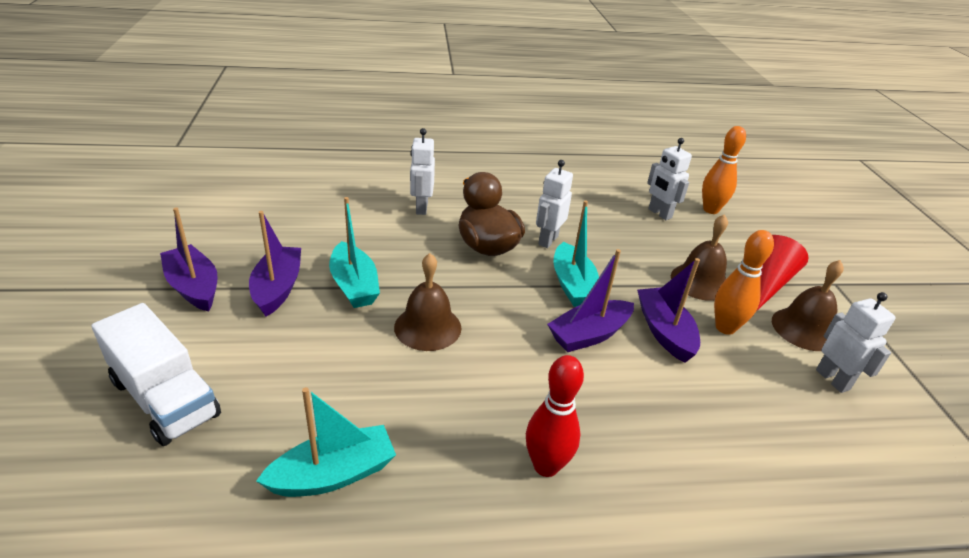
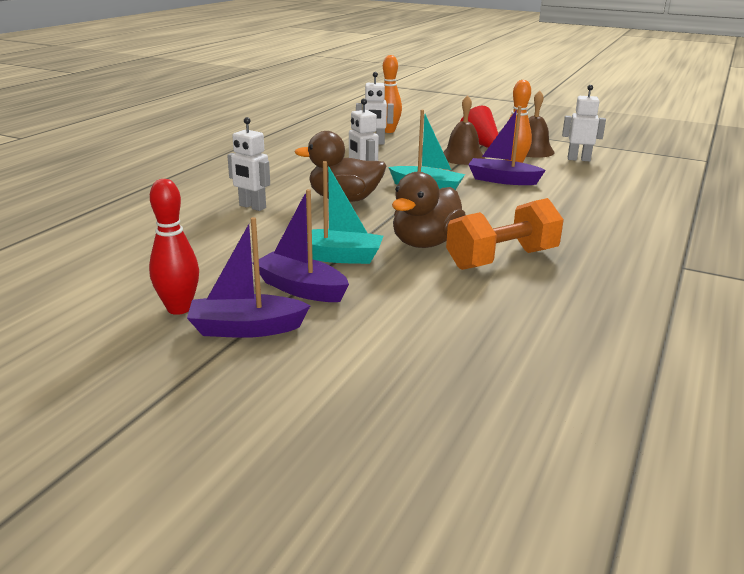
camera: 55 degrees left, 10 degrees down
(165, 398) = (415, 367): white truck -> none
(334, 474) = (563, 310): turquoise boat -> none
(427, 327) = (425, 243): brown bell -> brown duck
(430, 392) = (502, 259): none -> orange dumbbell
(546, 466) = (598, 243): red bowling pin -> red bowling pin (179, 308)
(589, 335) = (485, 199): purple boat -> none

